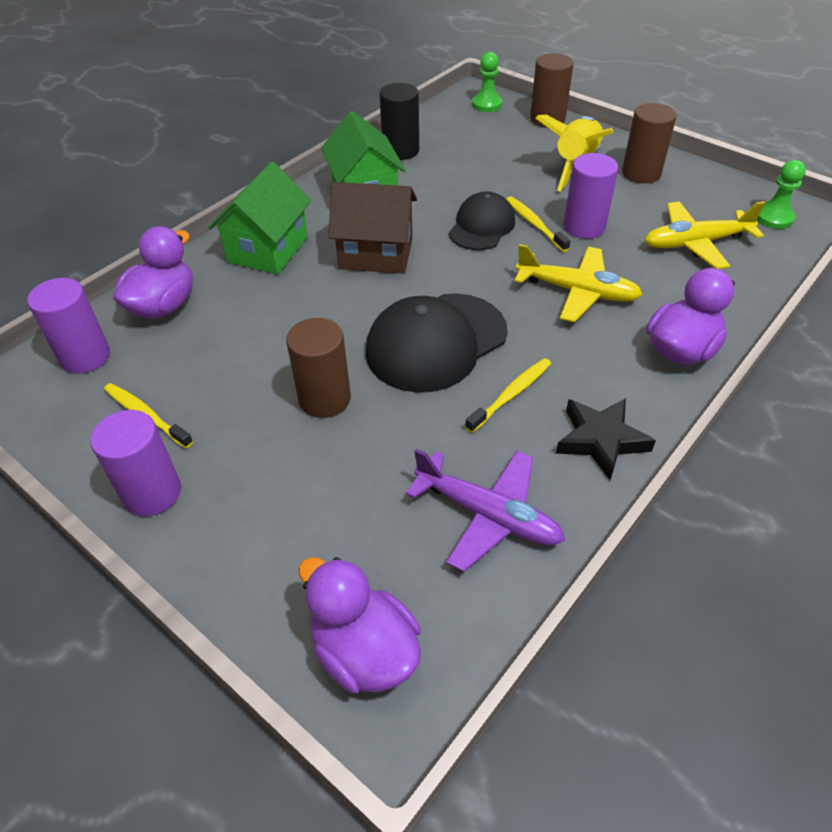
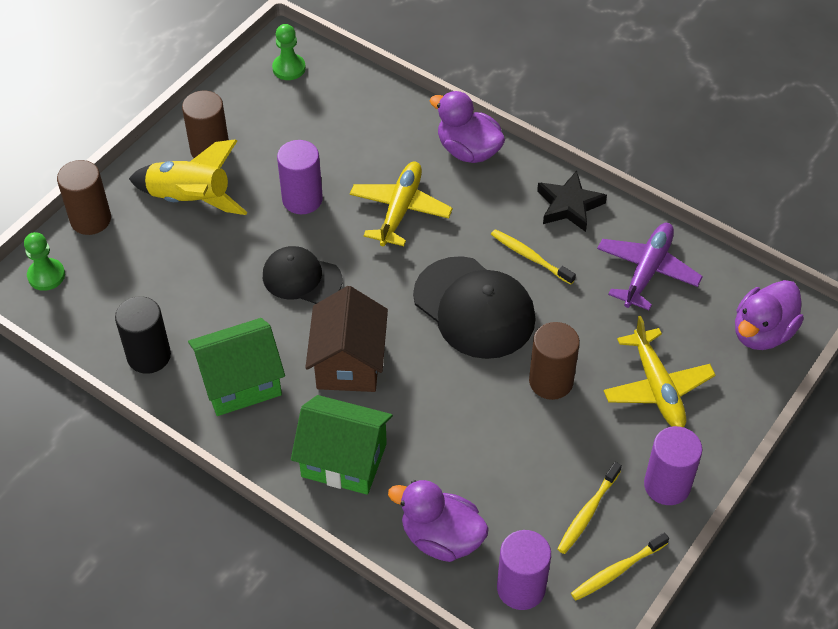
camera: 95 degrees left, 5 degrees up
(534, 224) = (298, 236): yellow toothbrush -> yellow toothbrush (617, 571)
(695, 243) = (328, 124): yellow plane -> yellow plane (657, 387)

